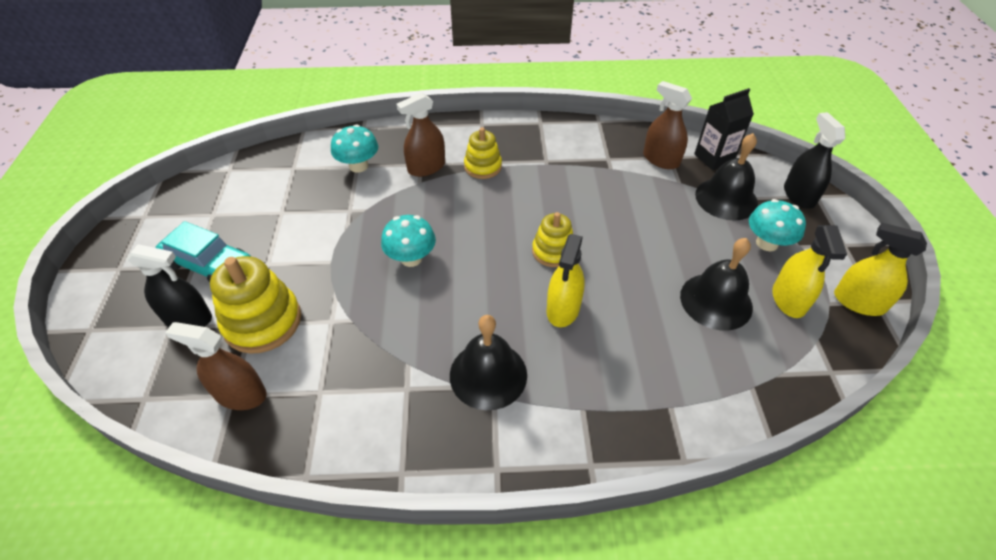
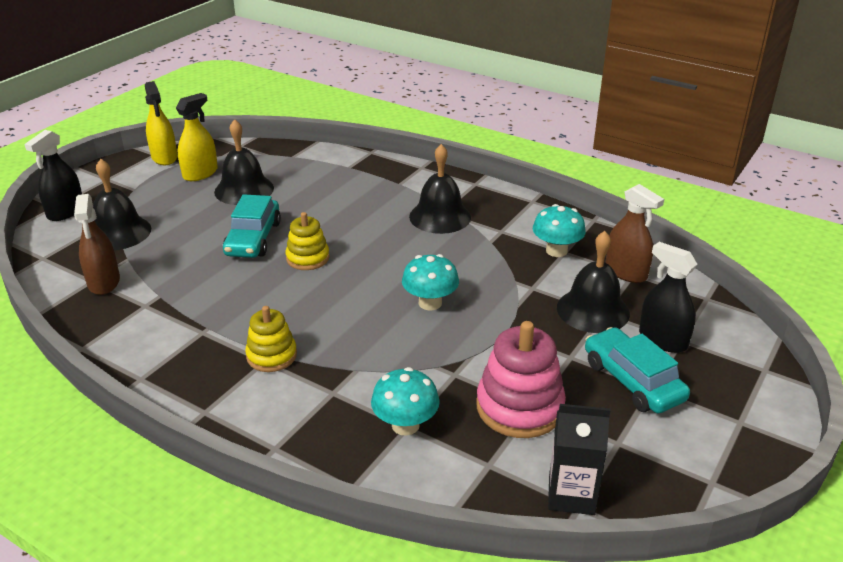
camera: 145 degrees left, 15 degrees down
(262, 321) = (593, 310): yellow stacking toy -> black bell
(290, 207) = (519, 407): none -> pink stacking toy
(426, 167) = (330, 384): brown spray bottle -> none
(563, 309) = (349, 225): yellow spray bottle -> none
(622, 247) = (253, 238): none -> turquoise car
(714, 158) = (61, 262): black carton -> black carton (571, 495)
(767, 243) = (151, 199): turquoise mushroom -> turquoise mushroom (556, 251)

